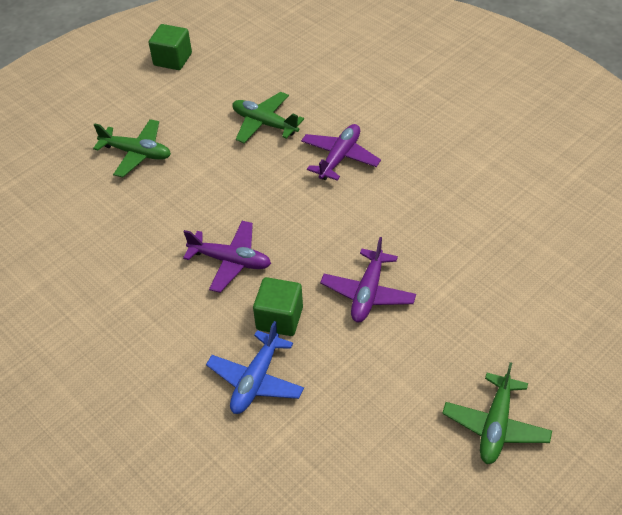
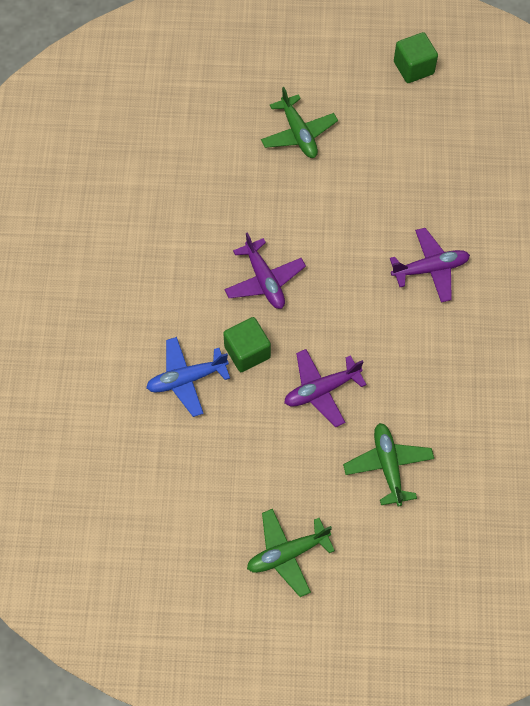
camera: 45 degrees right, 15 degrees up
(264, 124) = (412, 189): green plane -> green plane (388, 466)

